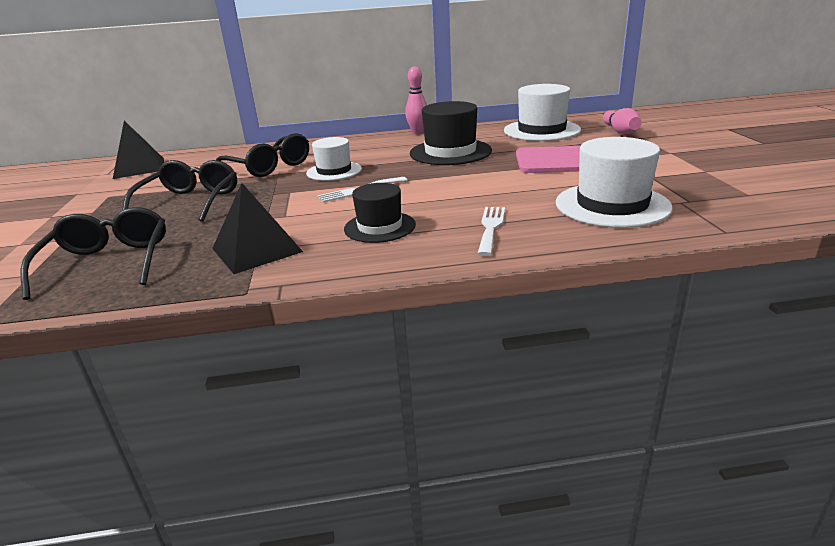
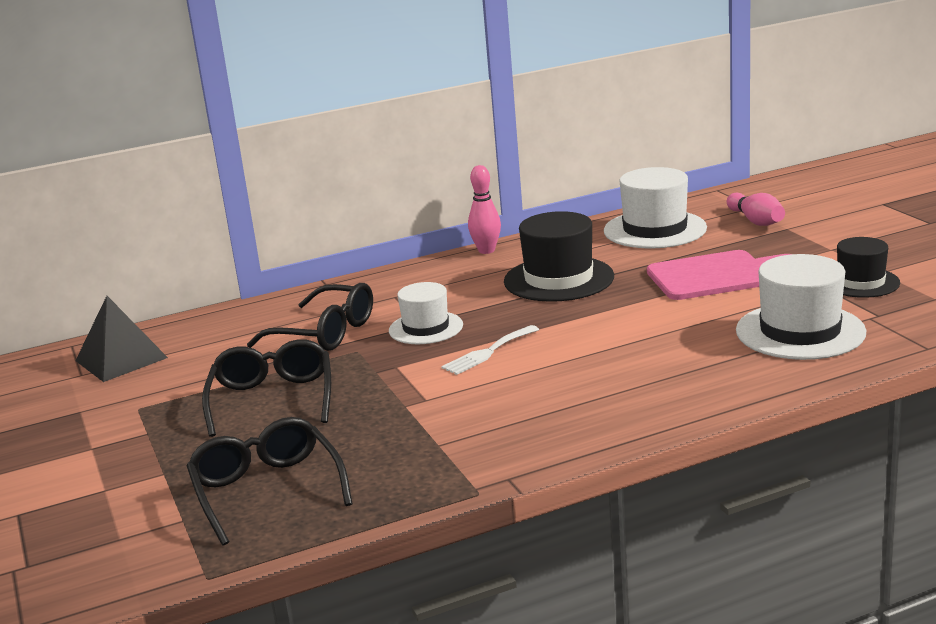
camera: 15 degrees left, 5 degrees down
(256, 250) = (437, 446): black pyramid -> none
(380, 227) = (558, 396): black hat -> black hat (860, 282)
(491, 227) = (686, 378): white fork -> none

